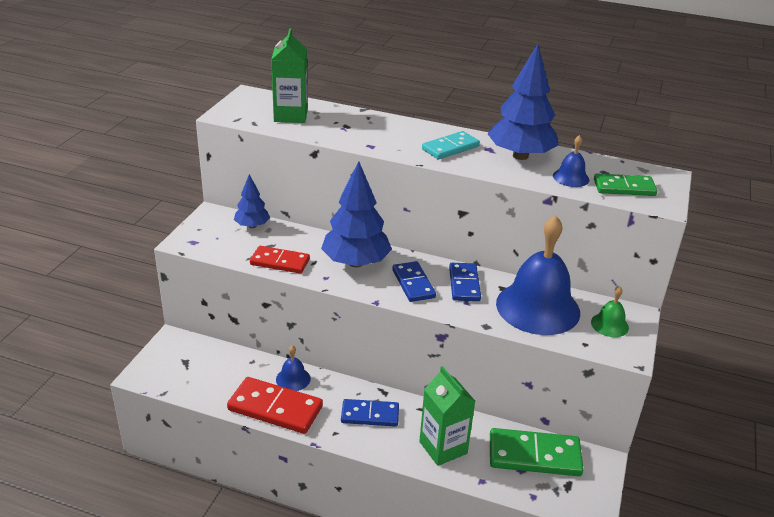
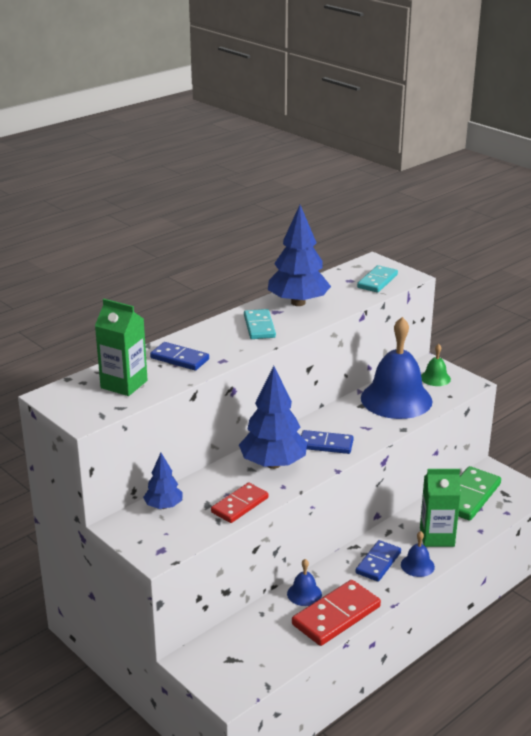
camera: 60 degrees left, 5 degrees down
(464, 284) = (344, 421): blue domino -> blue domino (179, 359)
(571, 177) = (347, 295): blue bell -> blue bell (417, 565)
(624, 188) = (377, 281): green domino -> turquoise domino

